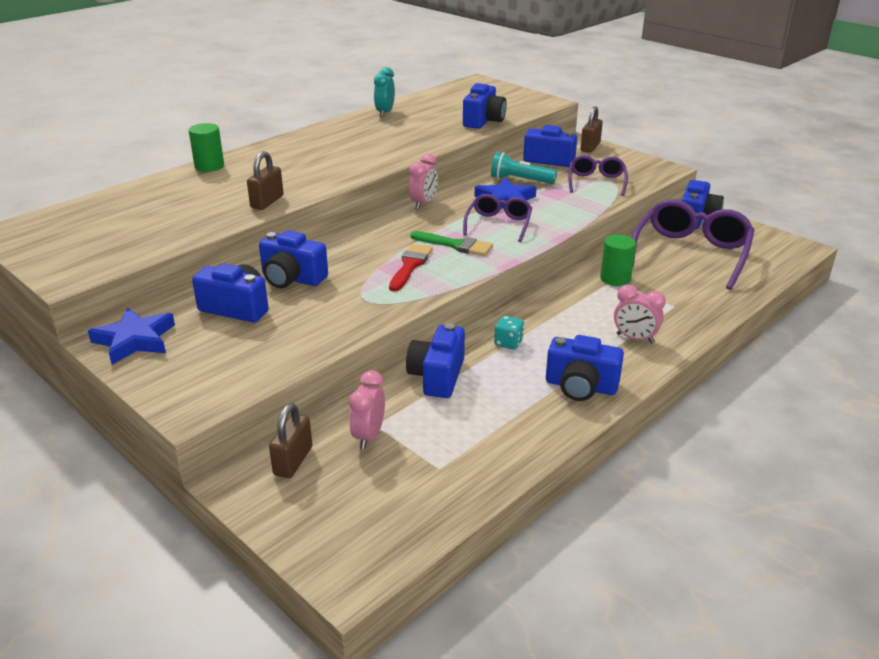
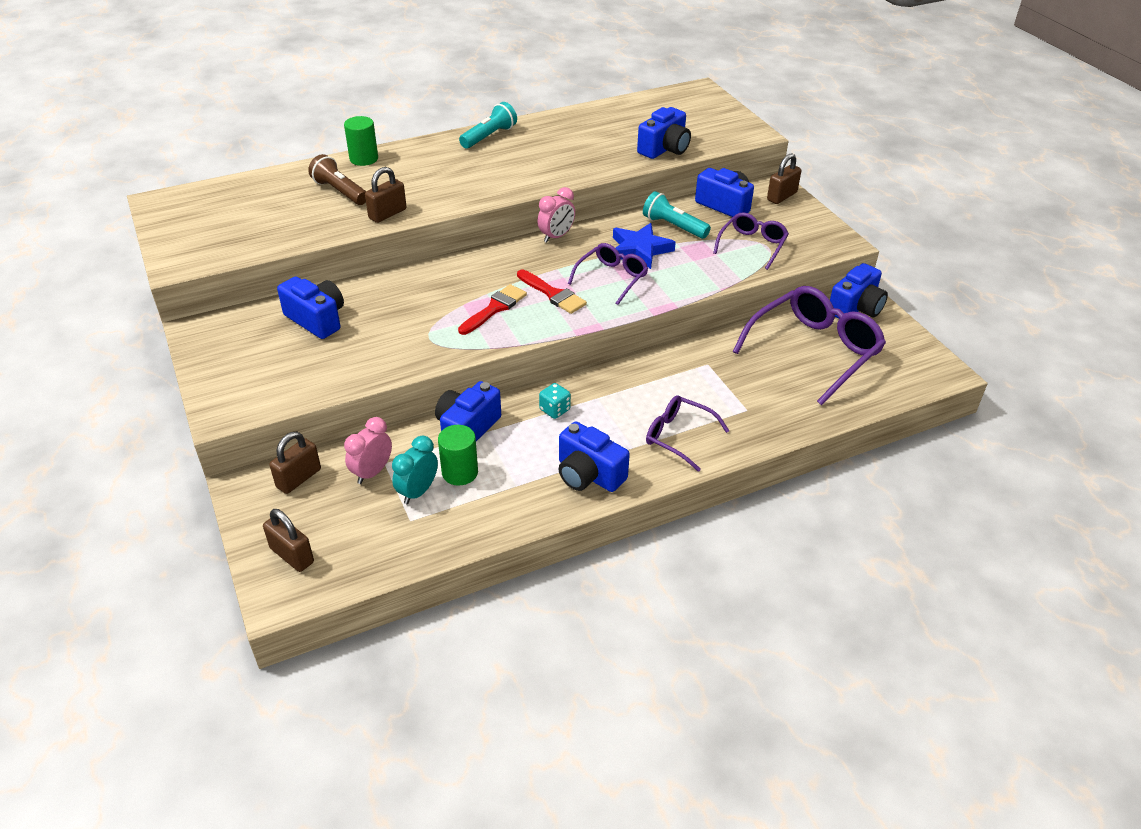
camera: 20 degrees right, 10 degrees up
(135, 340) = (218, 333): blue star -> none
(204, 193) = (340, 191): none -> brown flashlight
(292, 278) = (381, 298): blue camera -> none
(319, 134) = (489, 136): none -> turquoise flashlight
(335, 535) = (292, 555): none -> brown padlock
(385, 113) = (572, 119): turquoise clock -> turquoise clock (418, 492)
(456, 245) = (553, 294): green brush -> red brush
(615, 278) = (710, 362): green cylinder -> green cylinder (460, 472)
(635, 338) = (678, 436): pink clock -> purple glasses

